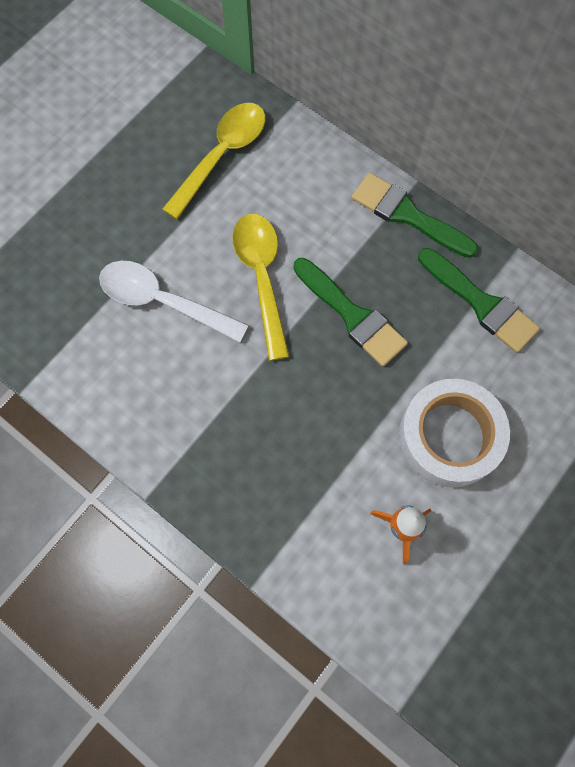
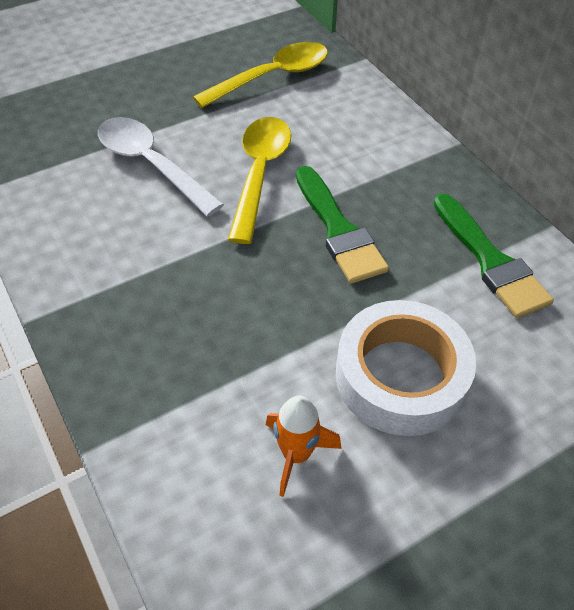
camera: 20 degrees right, 20 degrees down
(407, 215) = (437, 166): green brush -> none

